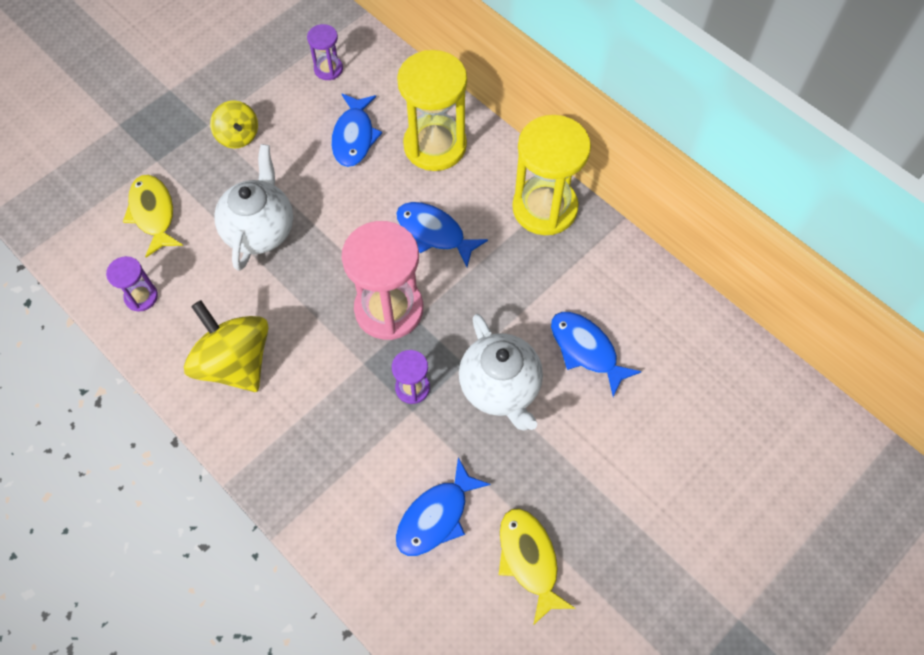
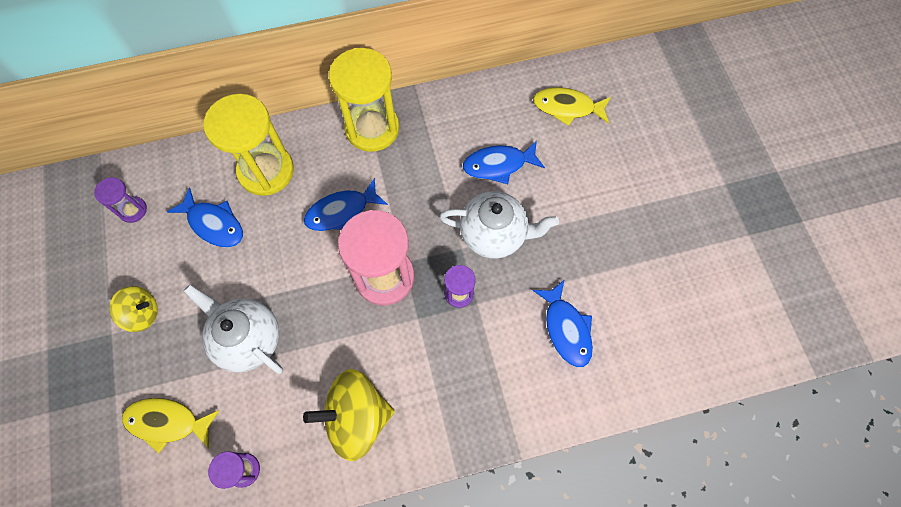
camera: 60 degrees left, 5 degrees up
(529, 559) = (628, 284): yellow fish -> yellow fish (567, 107)

